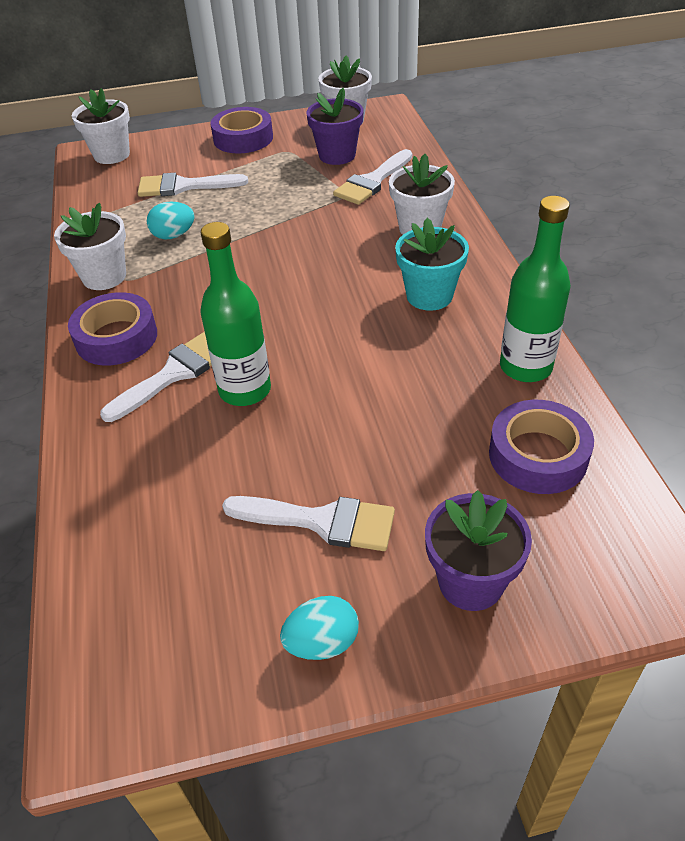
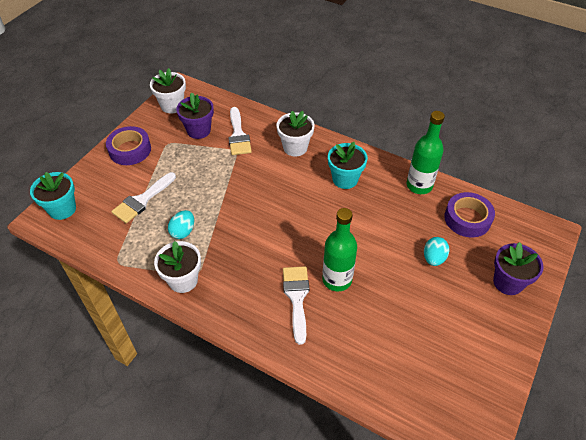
camera: 50 degrees left, 5 degrees up
(112, 155) = (62, 209): white flower pot -> turquoise flower pot
(116, 337) = (242, 304): purple tape -> none
(321, 521) = (440, 305): white brush -> none
(322, 642) = (498, 345): turquoise egg -> turquoise egg (433, 258)

